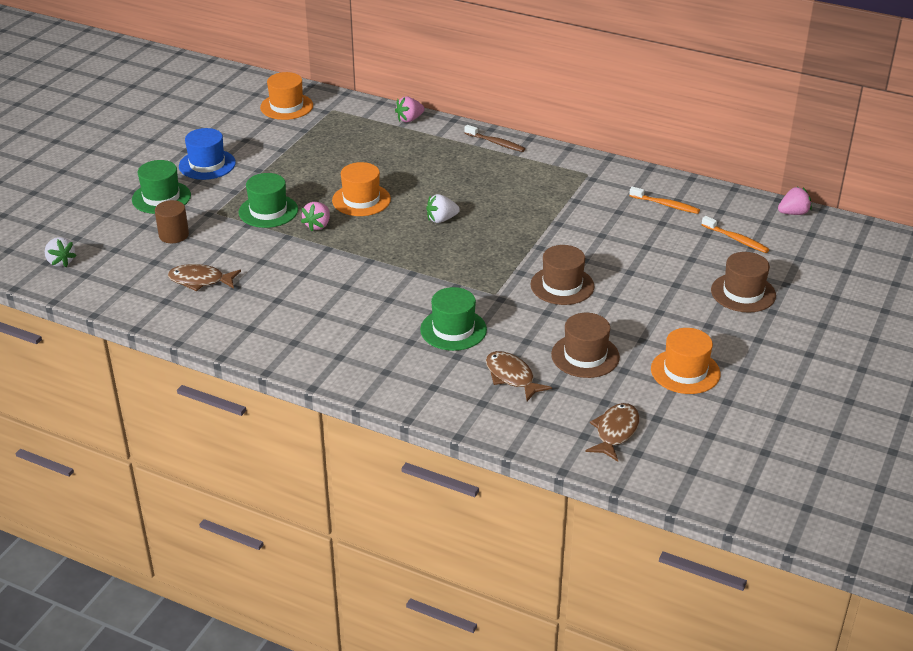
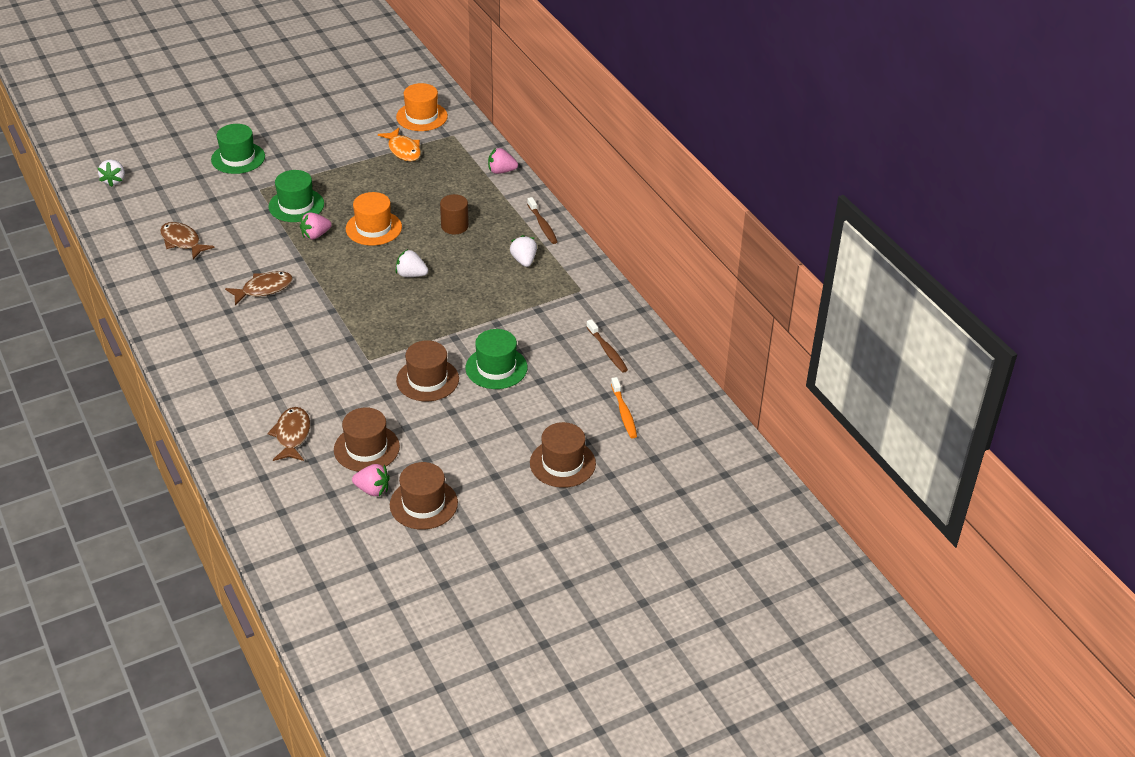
camera: 35 degrees right, 5 degrees up
(174, 235) = (209, 194): brown cylinder -> brown cylinder (454, 226)
(207, 164) = (302, 144): blue hat -> none
(305, 135) = (403, 150): none -> orange fish
(453, 329) = (301, 373): green hat -> green hat (496, 368)
(516, 172) = (524, 260): none -> white strawberry
(615, 432) = (306, 522): brown fish -> brown fish (264, 289)
(666, 205) = (607, 351): orange toothbrush -> brown toothbrush
(685, 371) = (423, 504): orange hat -> brown hat
(793, 213) = (709, 414): pink strawberry -> pink strawberry (372, 490)

